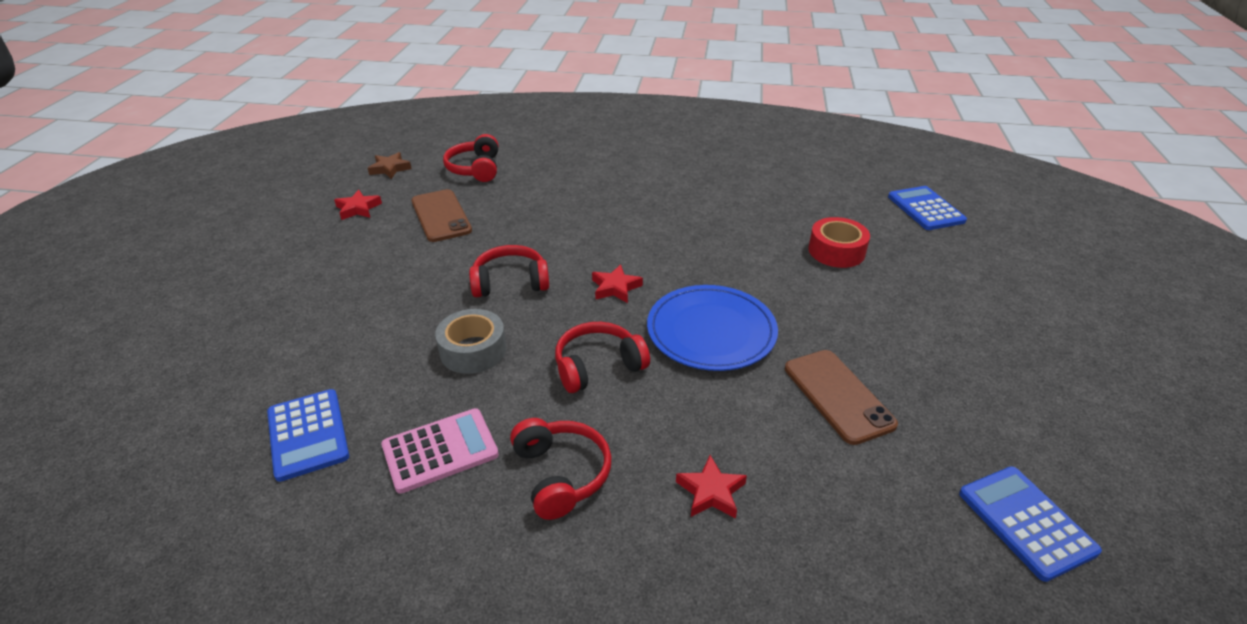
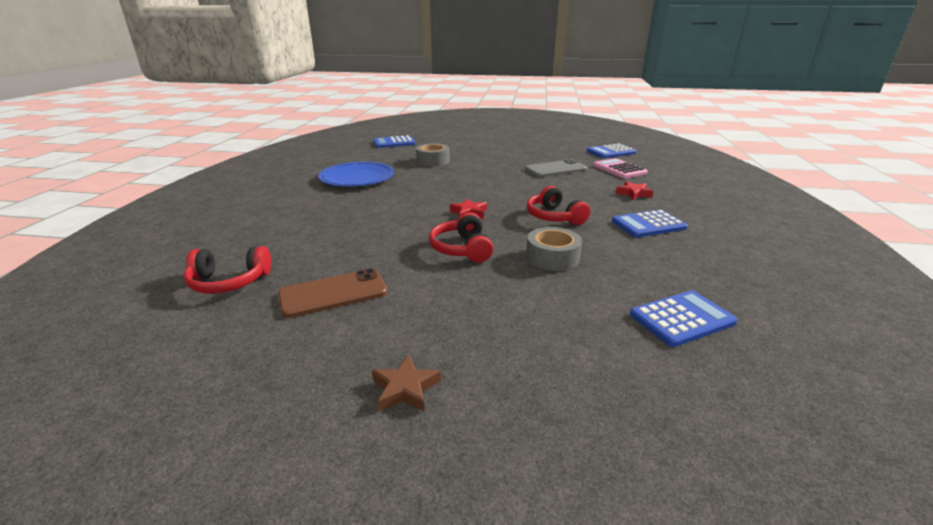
camera: 90 degrees left, 10 degrees down
(358, 209) = (282, 361): red star -> none
(390, 169) = (170, 351): brown star -> brown star (405, 388)
(440, 450) = (657, 261): pink calculator -> pink calculator (619, 169)
(561, 474) = (648, 225): red headphones -> blue calculator
(711, 332) = (513, 189): blue plate -> blue plate (357, 178)
(836, 251) = (433, 161): red tape -> grey tape
(838, 396) = (555, 169): brown phone -> grey phone

